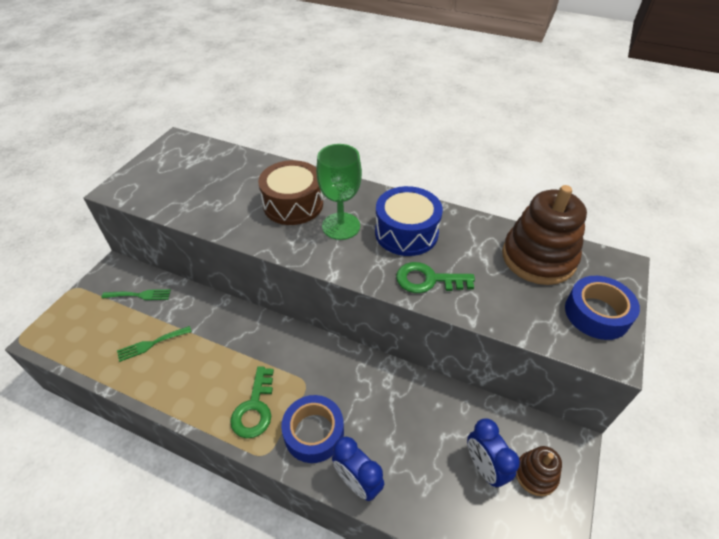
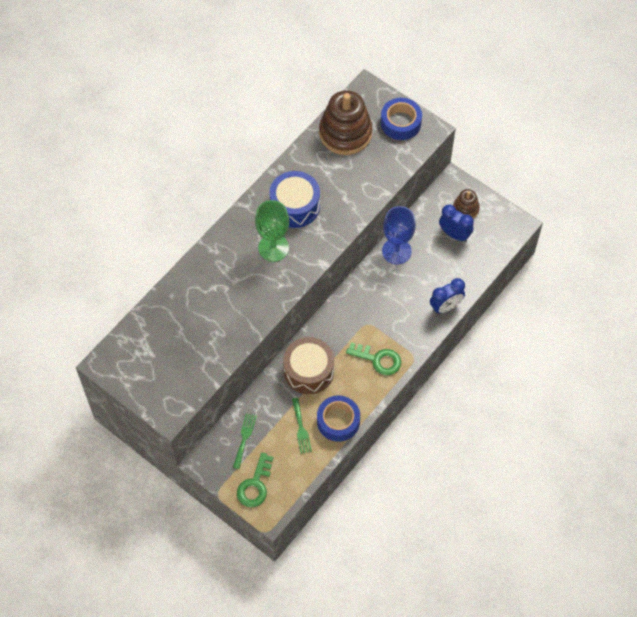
camera: 75 degrees left, 15 degrees up
(293, 204) = (236, 277): brown drum -> brown drum (309, 371)
(314, 432) = (406, 325): blue tape -> blue tape (338, 421)
(425, 394) = (396, 251): none -> blue goblet
(428, 280) = (345, 206): green key -> green key (255, 485)
(484, 467) = (454, 234): blue clock -> blue clock turned 135 degrees counterclockwise

